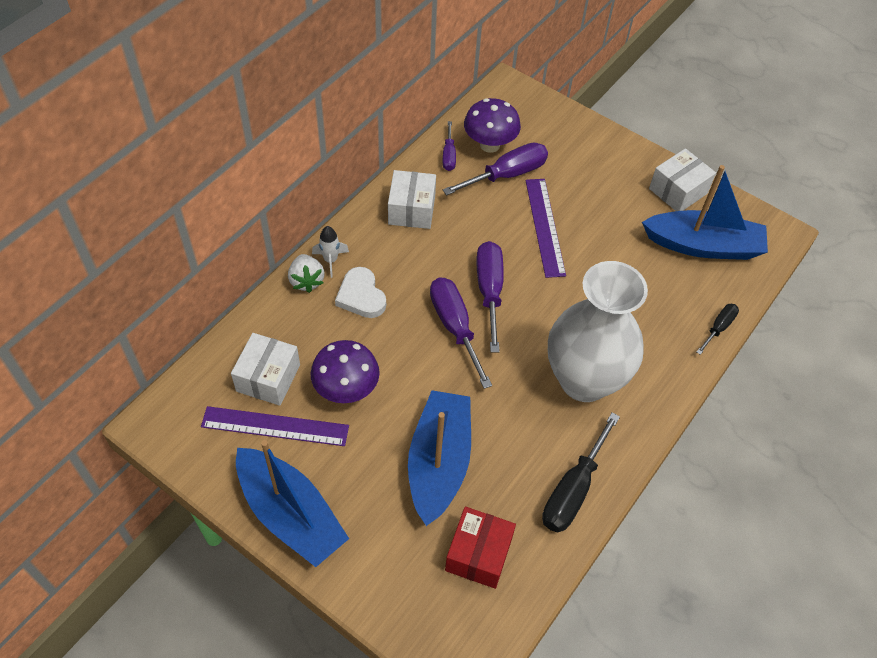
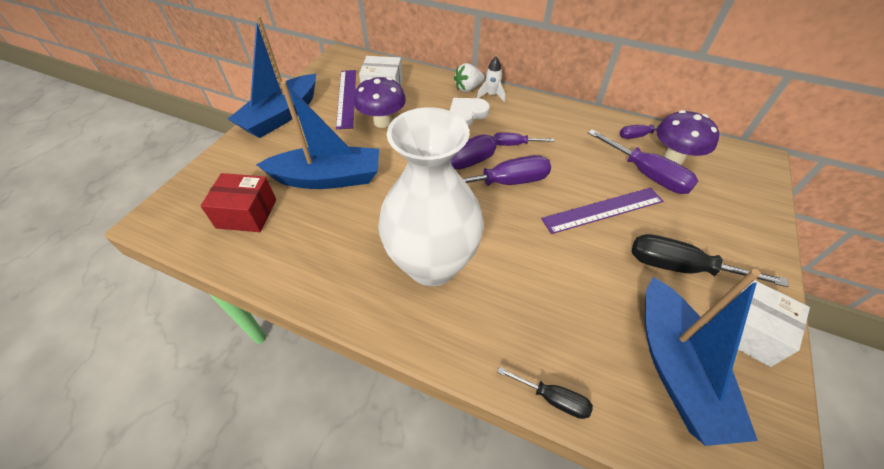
camera: 80 degrees right, 5 degrees down
(411, 210) = (564, 125): white box -> none
(431, 265) = (514, 144): none -> purple screwdriver
(573, 490) = (308, 270): black screwdriver -> black screwdriver (680, 267)

